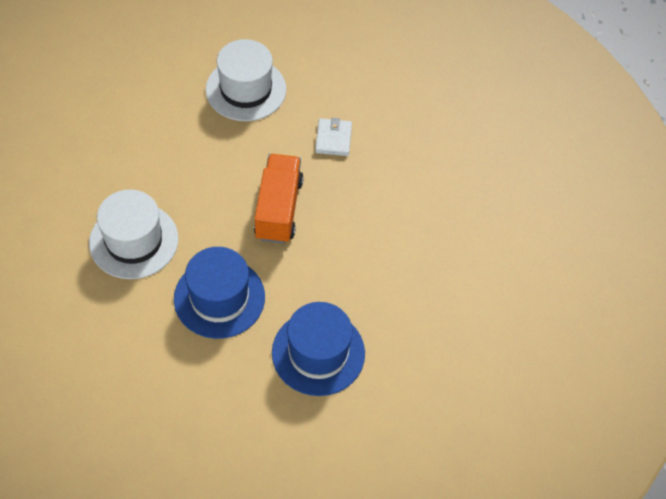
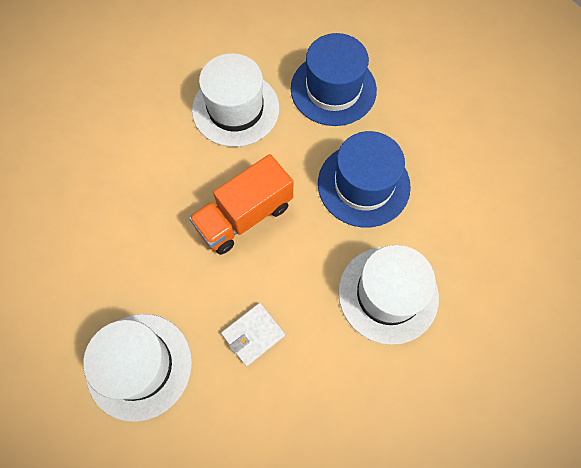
camera: 130 degrees left, 10 degrees up
(333, 139) = (130, 239): white wallet -> white wallet (253, 334)
(371, 272) = (235, 109): none -> white hat

